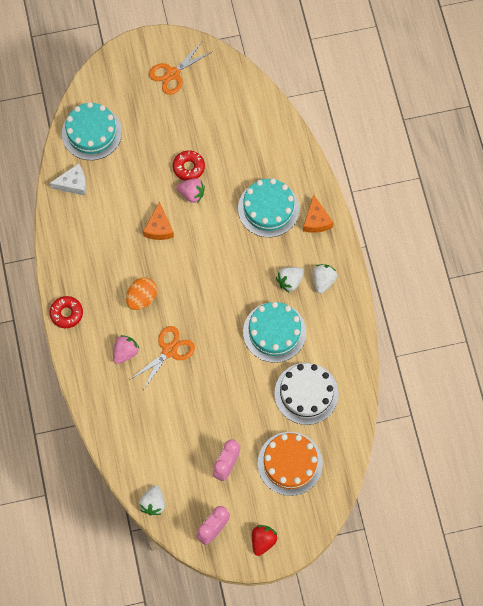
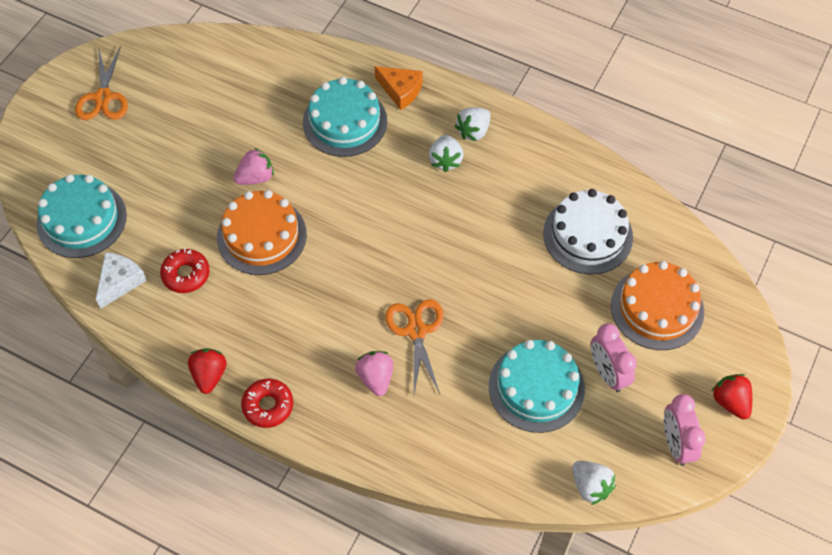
camera: 50 degrees left, 10 degrees down
(59, 272) = (209, 375): none -> red strawberry
(142, 298) = (327, 313): orange egg -> none
(159, 228) = (261, 236): orange cheese -> orange cake
(188, 167) = (223, 158): red donut -> red donut (186, 274)
(274, 332) = (489, 214): turquoise cake -> turquoise cake (536, 387)
(323, 281) = (473, 131): white strawberry -> white strawberry turned 105 degrees counterclockwise

